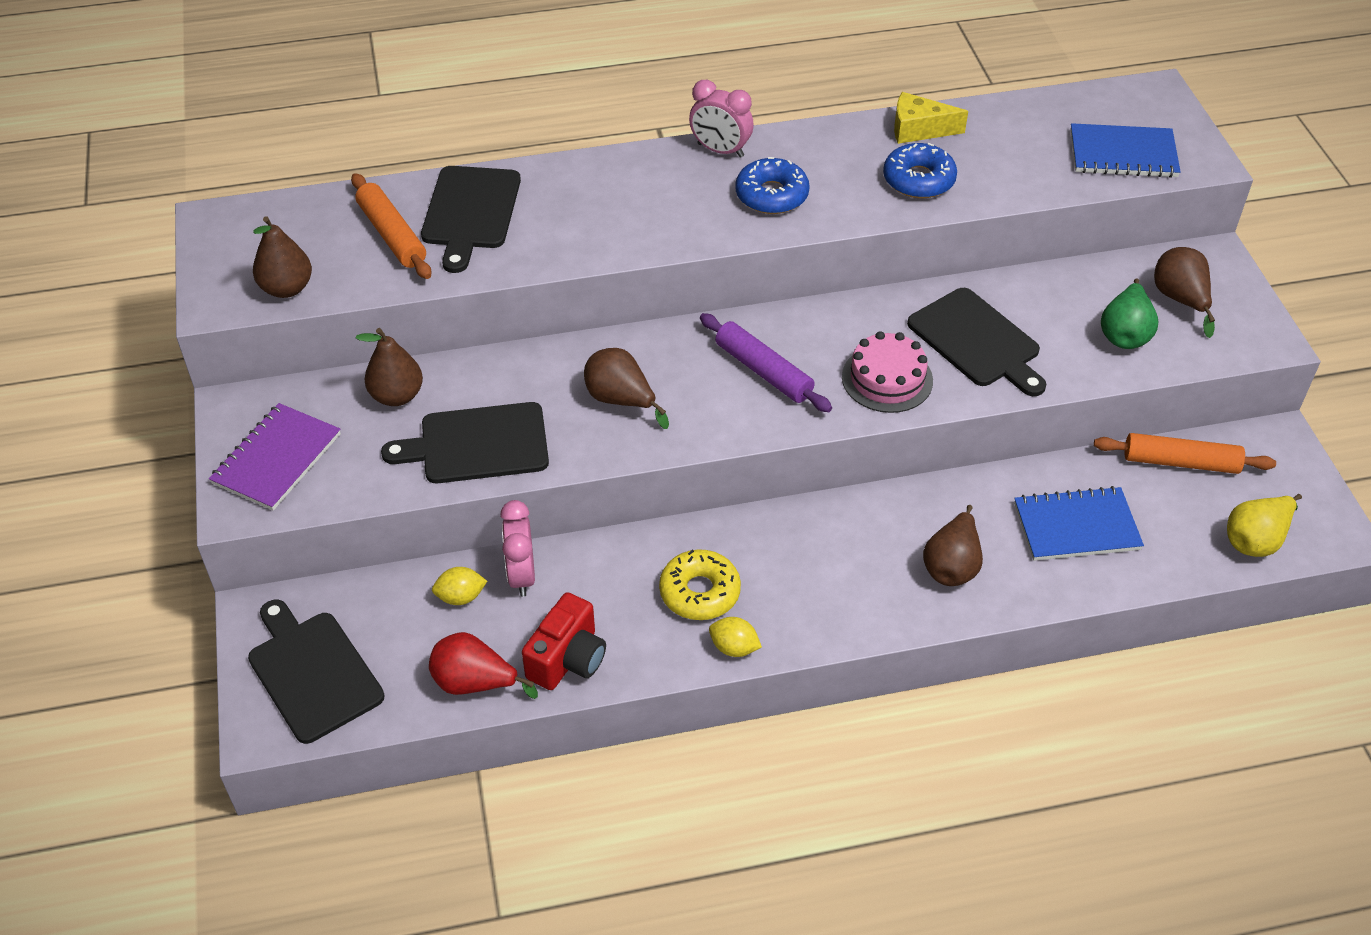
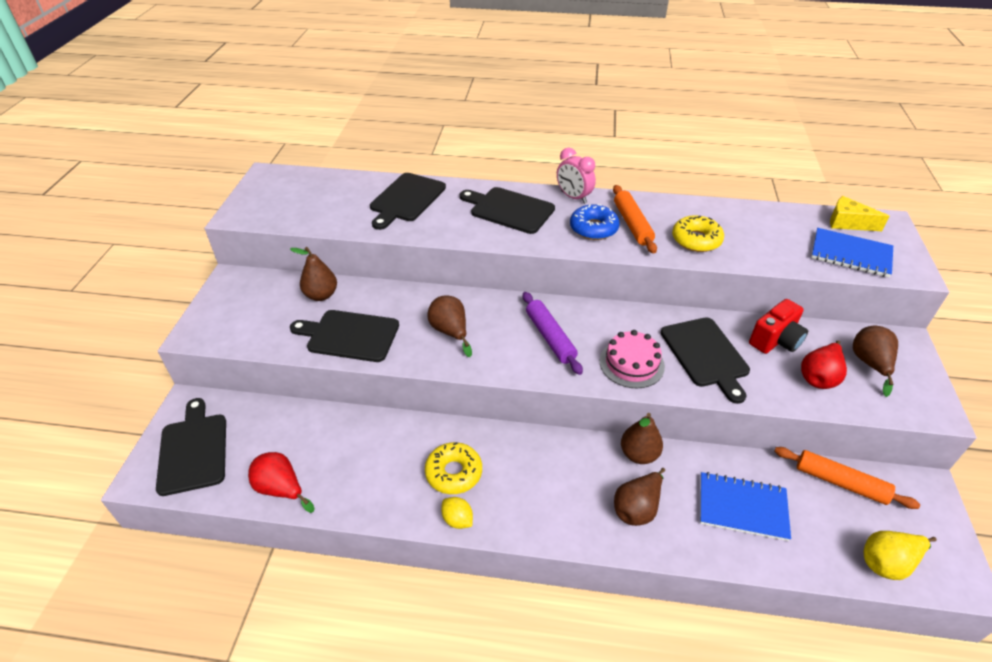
camera: 20 degrees right, 5 degrees down
(277, 459) = (233, 313): purple notebook -> none
(287, 288) = (279, 216): brown pear -> brown pear (639, 454)
(392, 235) = (355, 201): orange rolling pin -> orange rolling pin (632, 224)
(461, 597) = (305, 429): yellow lemon -> none
(521, 575) = (349, 426): pink clock -> none
(567, 659) = (346, 492): red camera -> red camera (775, 340)
(636, 193) = (509, 210): none -> black cutting board
(918, 129) = (708, 211): yellow cheese -> yellow cheese (848, 223)
(918, 180) = (696, 240): blue donut -> yellow donut
(1125, 334) = (819, 377): green pear -> red pear

